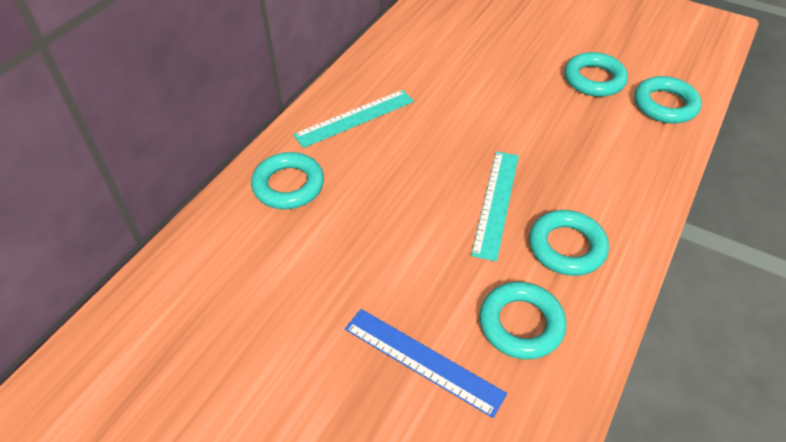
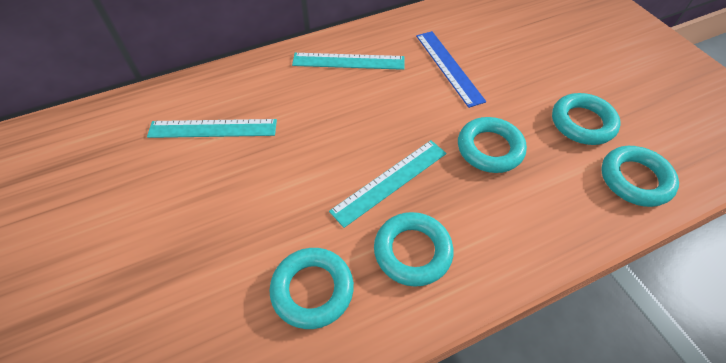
camera: 35 degrees right, 5 degrees up
(285, 246) = (213, 128): none -> turquoise ruler
(288, 185) = (257, 87): turquoise ring -> turquoise ring (490, 148)
(423, 360) = (216, 268): blue ruler -> blue ruler (449, 67)

